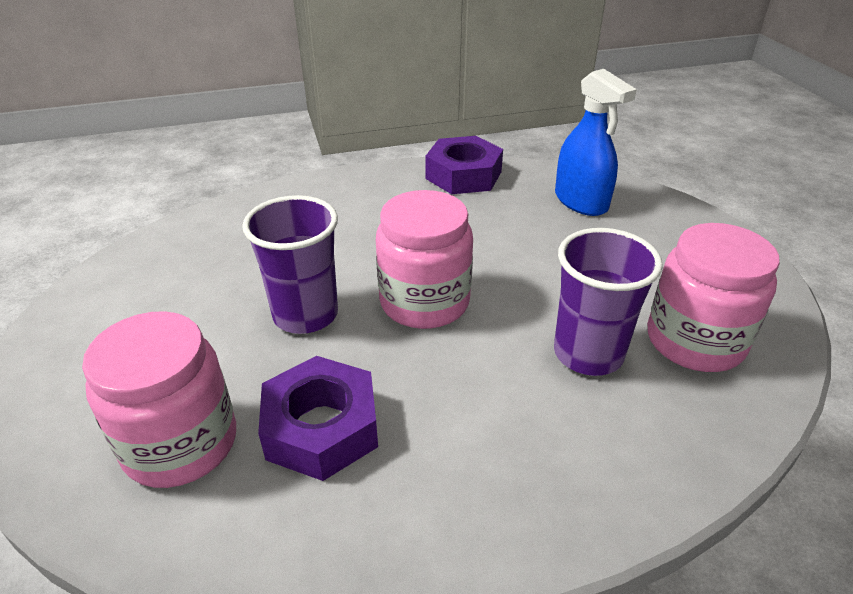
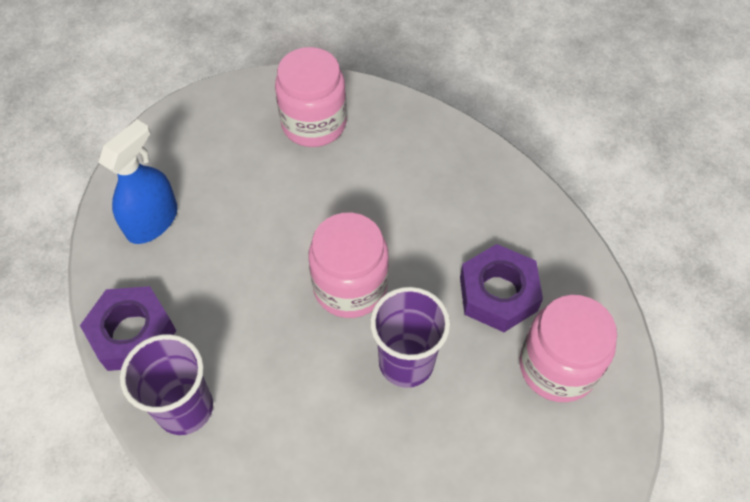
camera: 115 degrees left, 20 degrees up
(588, 353) = (355, 175): purple cup -> purple cup (185, 408)

